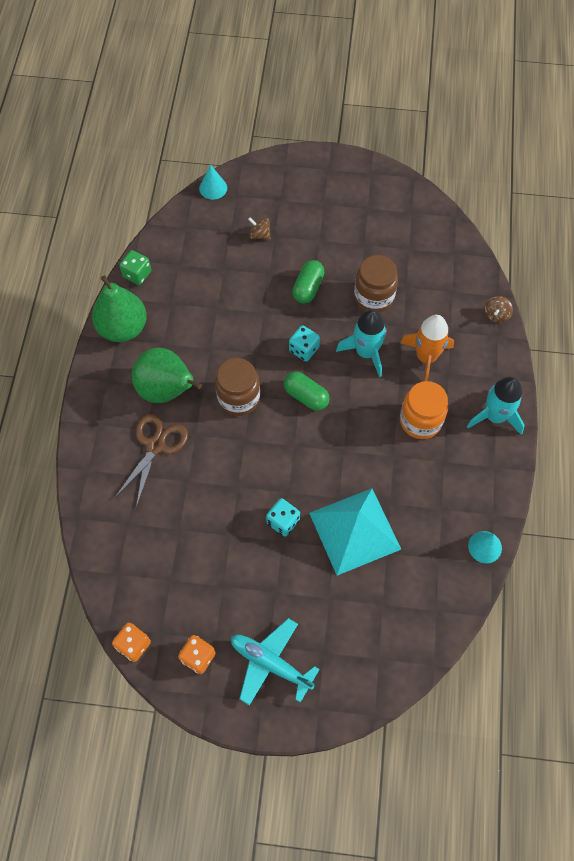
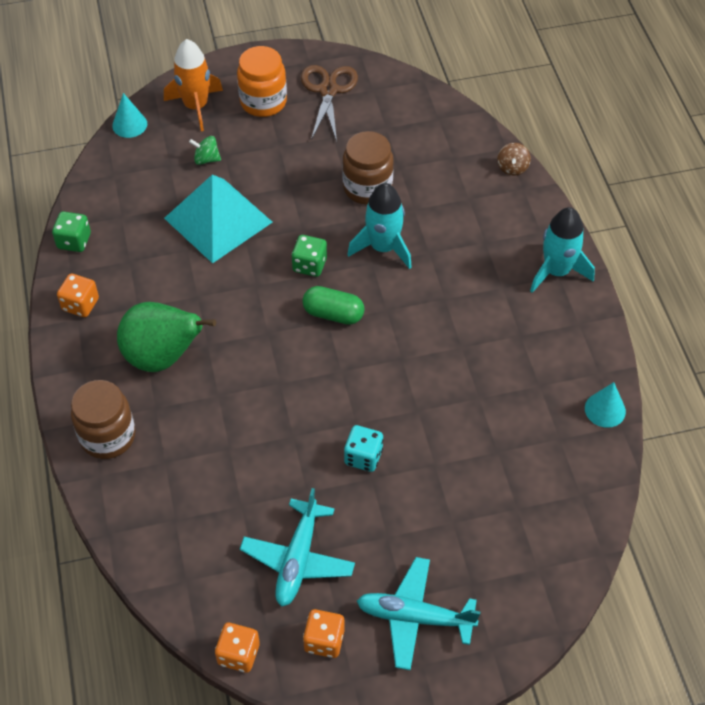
camera: 20 degrees left, 10 degrees down
(123, 328) = (80, 304): green pear -> orange dice
(155, 446) = (174, 422): brown scissors -> brown scissors (328, 90)
(203, 587) = (298, 559): none -> turquoise plane
(239, 398) = (254, 339): brown jar -> brown jar (108, 436)
(259, 235) = (206, 159): brown spinning top -> green spinning top
(304, 349) = (309, 265): turquoise dice -> green dice
(308, 288) = (287, 199): green capsule -> none
(355, 531) = (451, 440): turquoise pyramid -> turquoise pyramid (218, 220)
(420, 421) = (476, 300): orange jar -> orange jar (263, 102)
(426, 357) = (453, 233): orange rocket -> orange rocket (196, 106)

